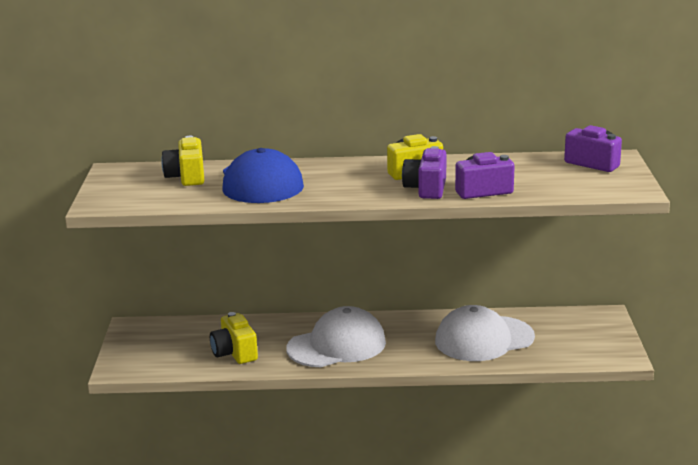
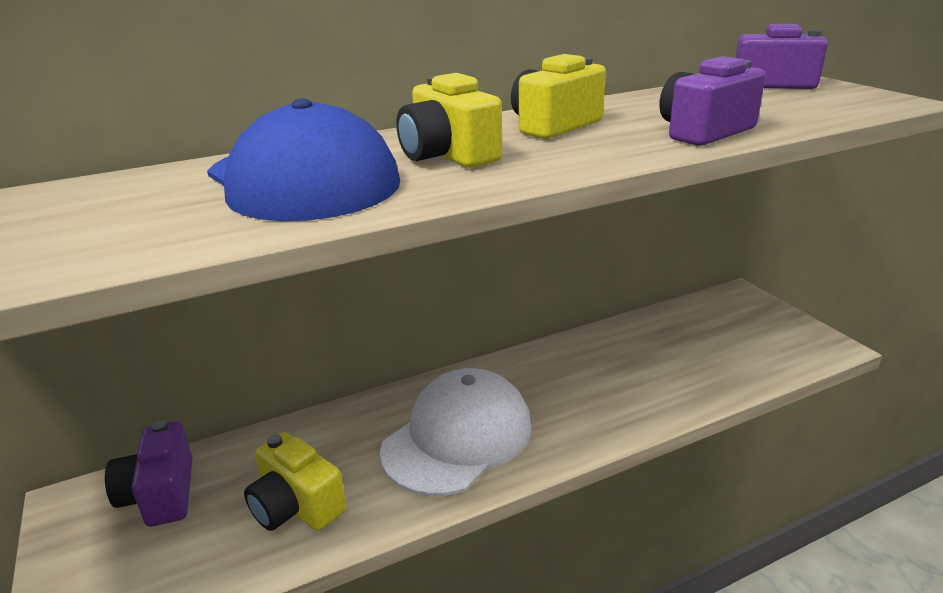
camera: 25 degrees left, 5 degrees up
(186, 177) = (129, 196): yellow camera -> yellow camera (448, 156)
(426, 189) = (615, 143): purple camera -> purple camera (161, 494)
(484, 339) = (646, 366): white cap -> none

